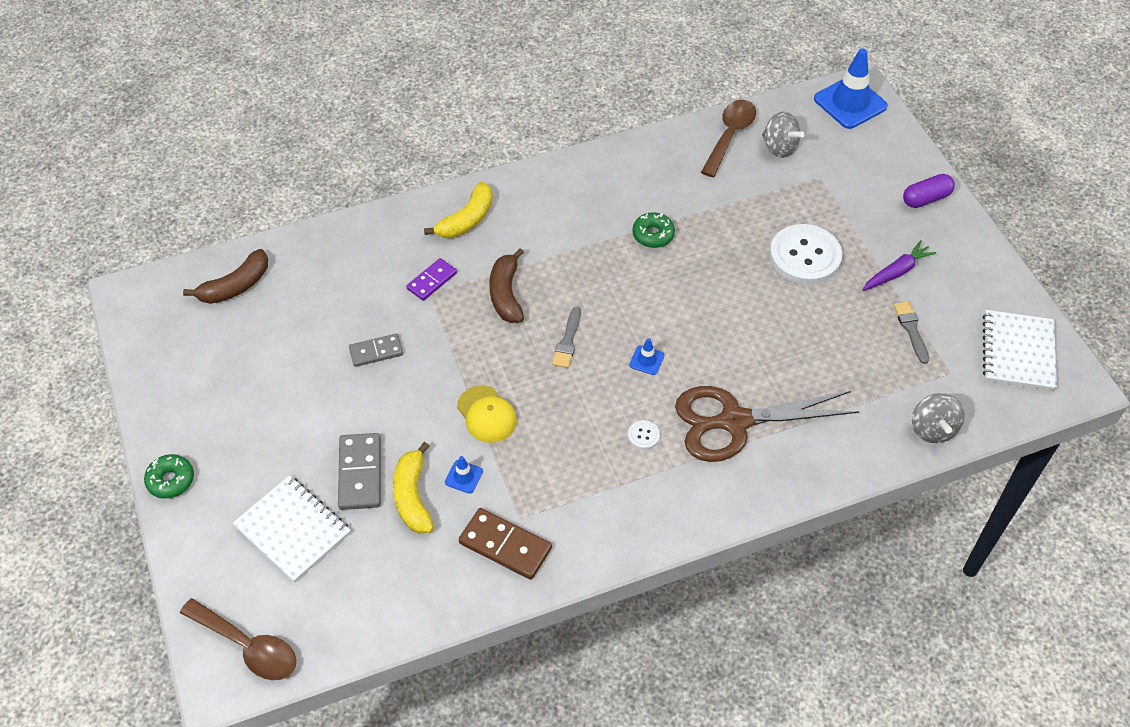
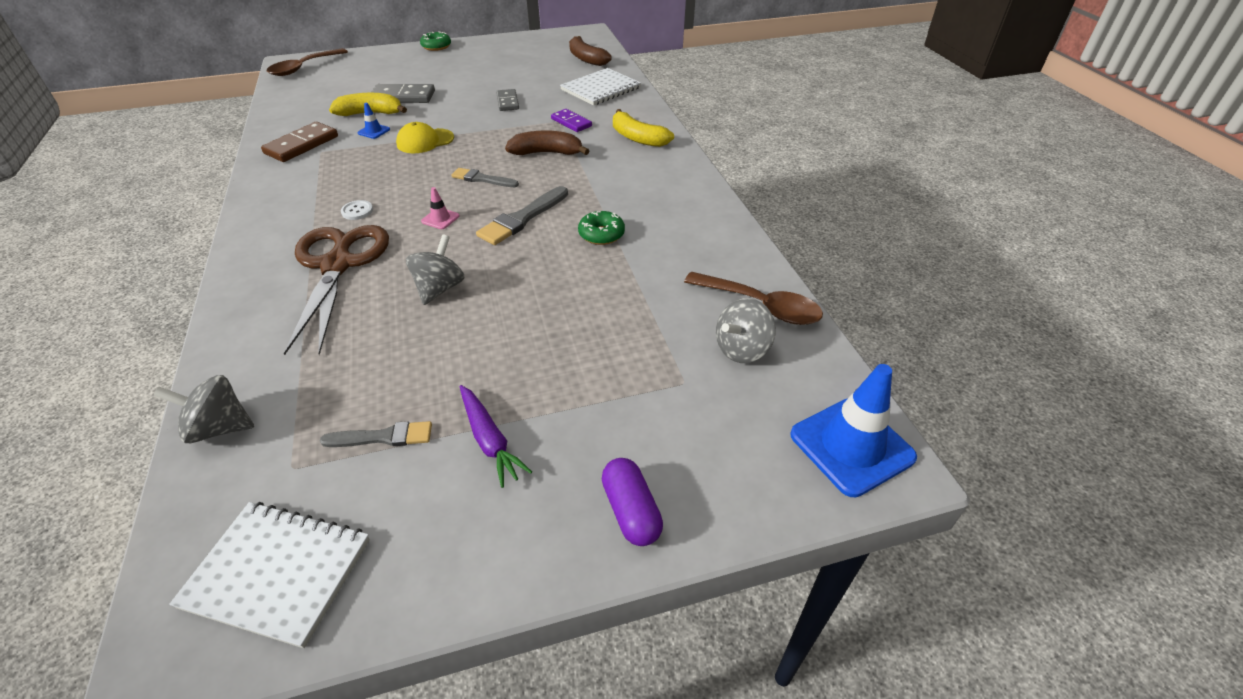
camera: 95 degrees right, 10 degrees down
(293, 530) = (374, 78): white notebook -> white notebook (601, 89)
(636, 295) = (522, 218): none -> grey brush
(646, 360) = (440, 219): blue traffic cone -> pink traffic cone
(751, 335) = (439, 288): none -> grey spinning top
(805, 256) = (543, 348): white button -> none

